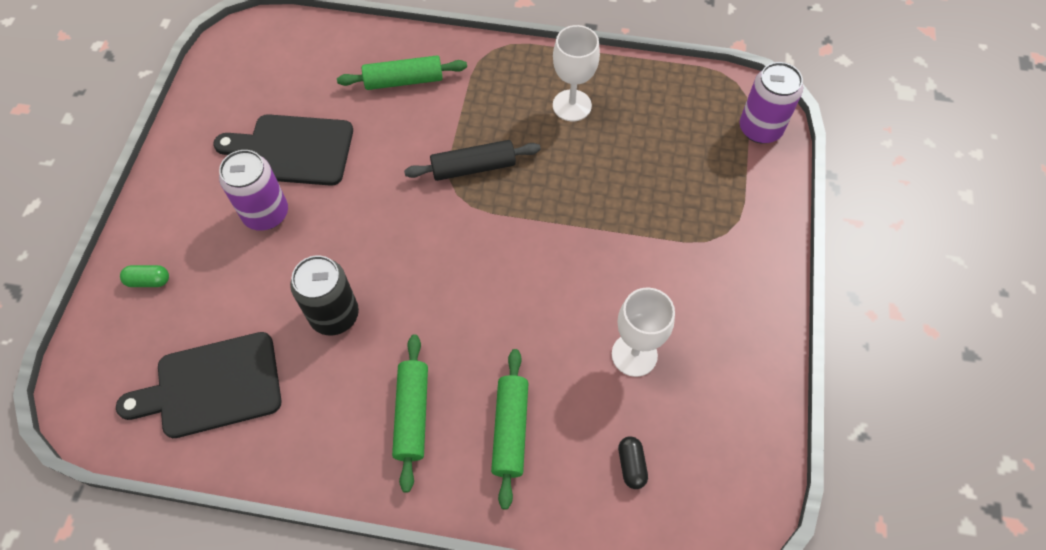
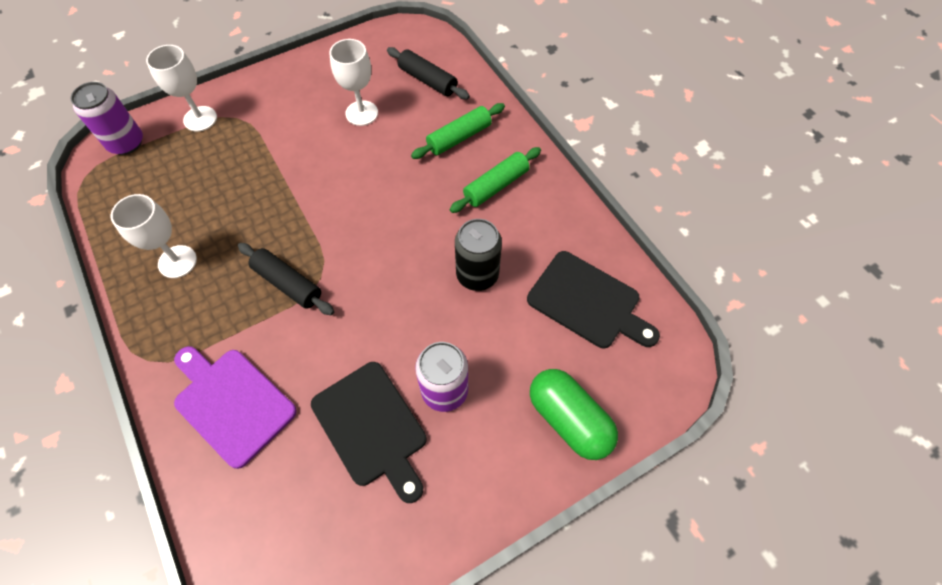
camera: 130 degrees left, 0 degrees up
(149, 281) = (569, 419): green capsule -> green capsule, size x2.21
(404, 80) = (232, 402): green rolling pin -> purple cutting board
(631, 465) = (427, 80): black capsule -> black rolling pin
(749, 202) = (200, 119): none -> white goblet

